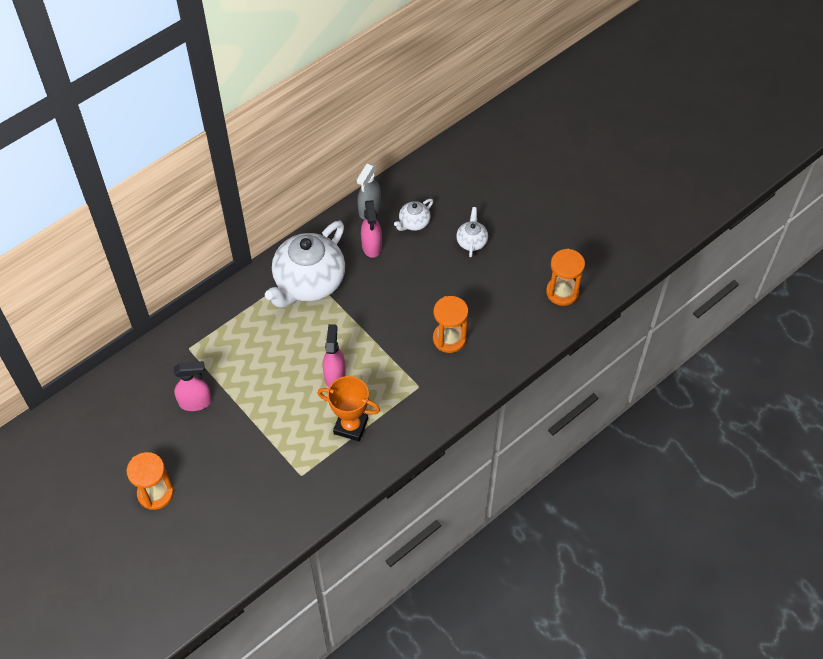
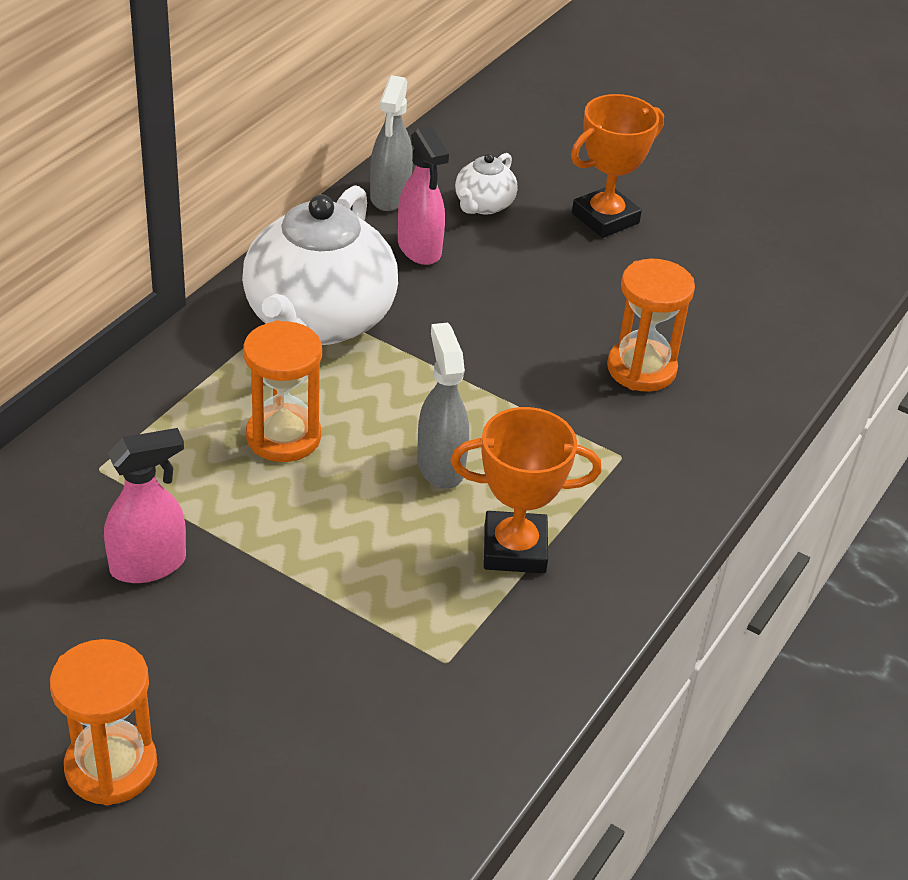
camera: 20 degrees left, 15 degrees down
(335, 376) = (440, 466): pink spray bottle -> grey spray bottle
(471, 241) = (605, 218): white teapot -> orange trophy
(562, 292) = (810, 269): orange hourglass -> orange hourglass (283, 437)

